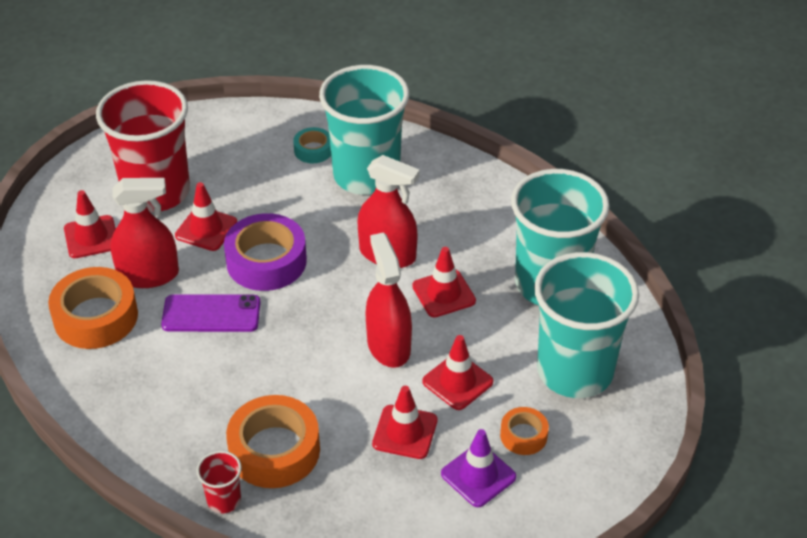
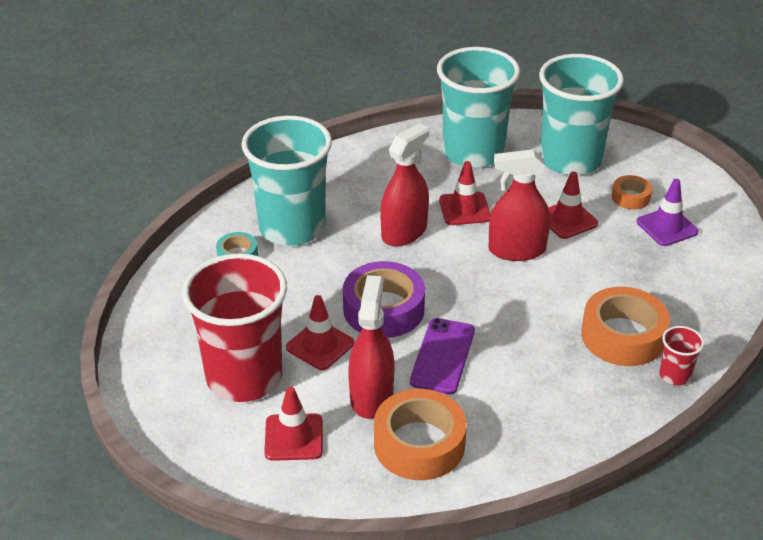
camera: 75 degrees left, 5 degrees down
(405, 432) = (616, 257): red traffic cone -> none

